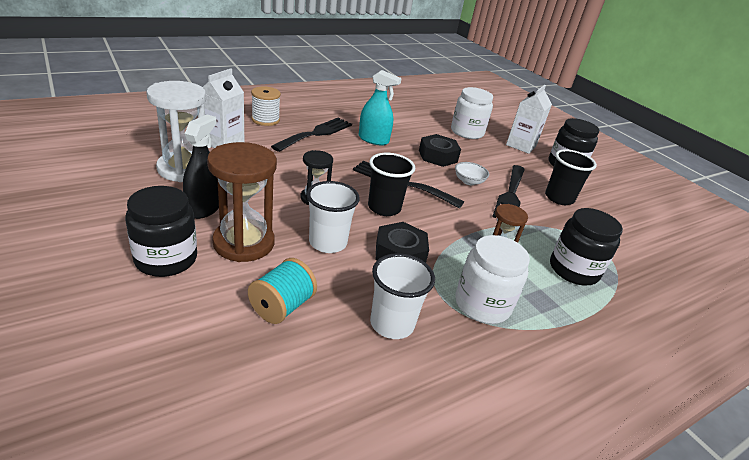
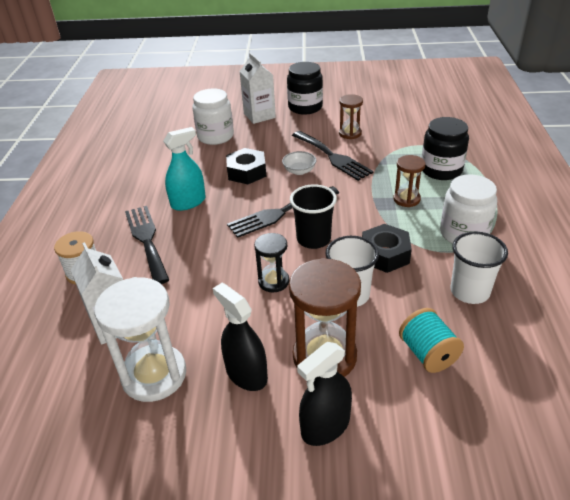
camera: 50 degrees left, 5 degrees up
(166, 259) = (325, 426): black jar -> black spray bottle
(559, 198) = (350, 133): black cup -> brown hourglass

